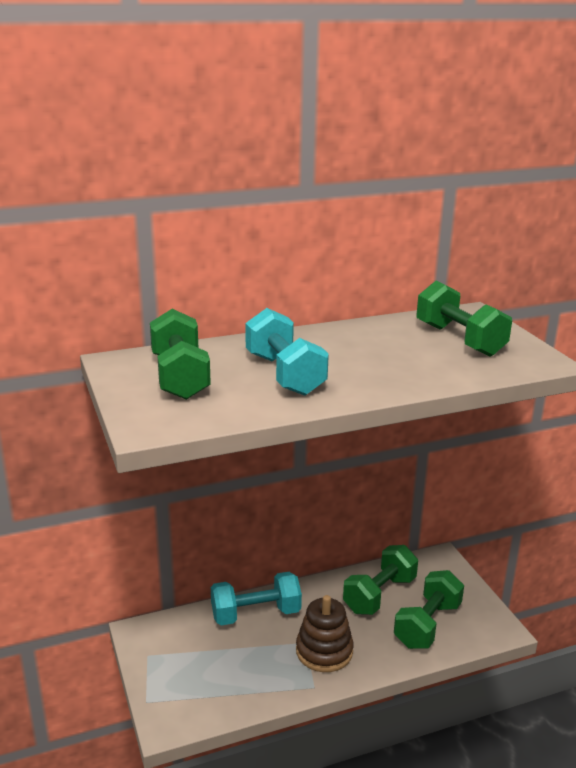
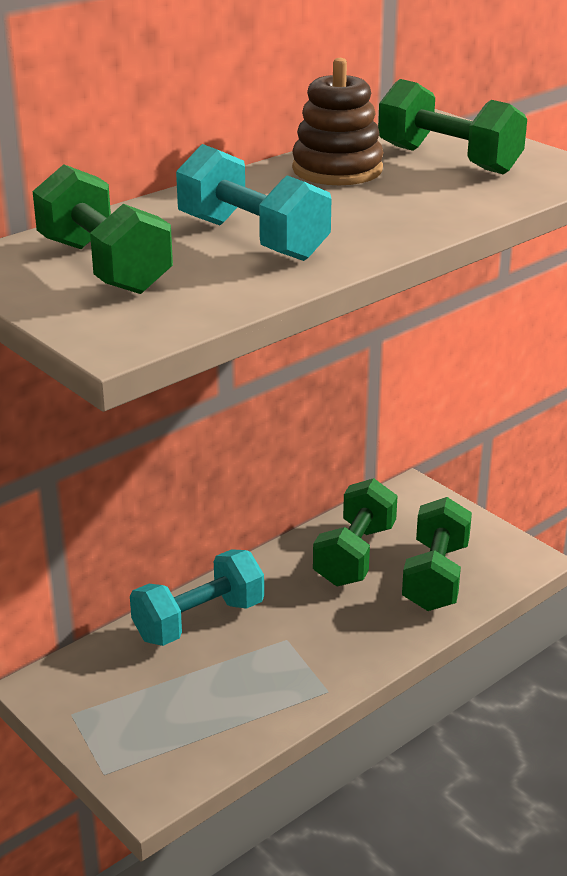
camera: 20 degrees left, 5 degrees up
(324, 651) = (318, 643): brown stacking toy -> brown stacking toy (337, 170)

